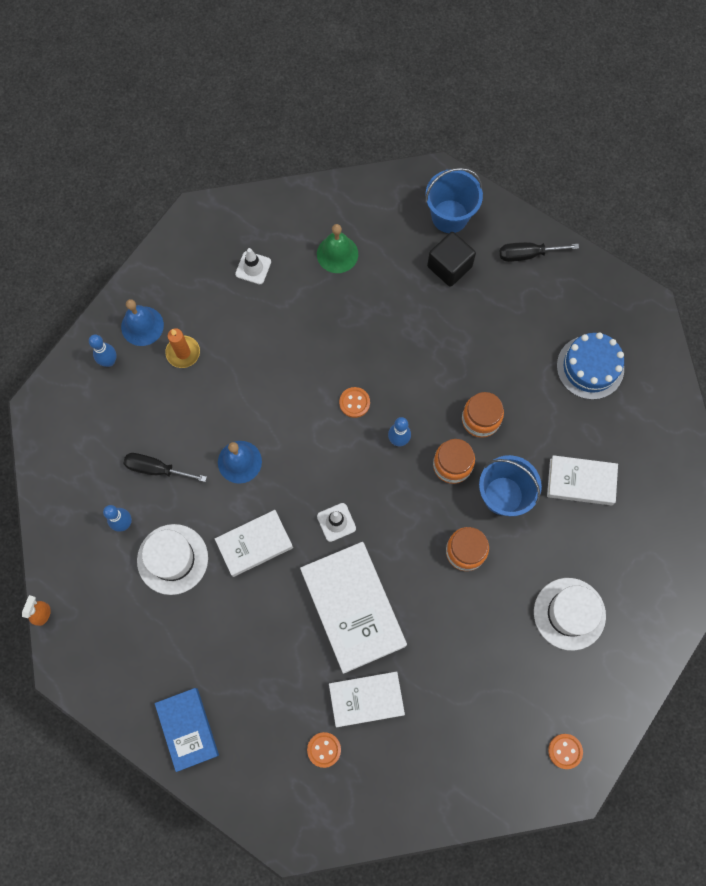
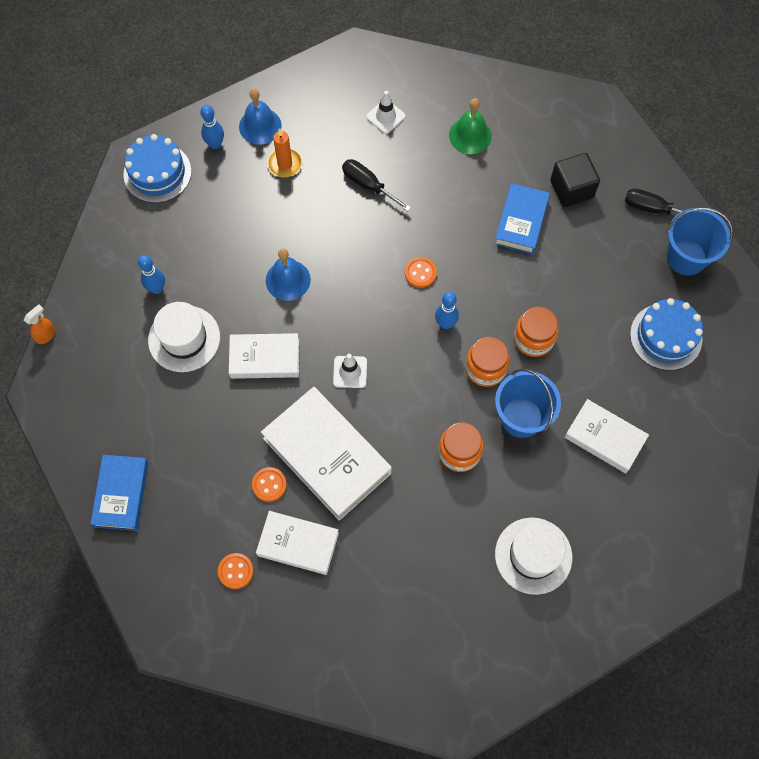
camera: 25 degrees right, 5 degrees down
(68, 412) = (157, 173): none -> blue cake
(156, 469) = (210, 254): black screwdriver -> black screwdriver (368, 185)
(353, 608) = (326, 456): white book -> white book turned 45 degrees counterclockwise
(419, 316) = (521, 221): none -> blue book
(449, 216) = (594, 144): blue bucket -> blue bucket (686, 257)
(565, 751) = (465, 682): orange button -> orange button (269, 485)

